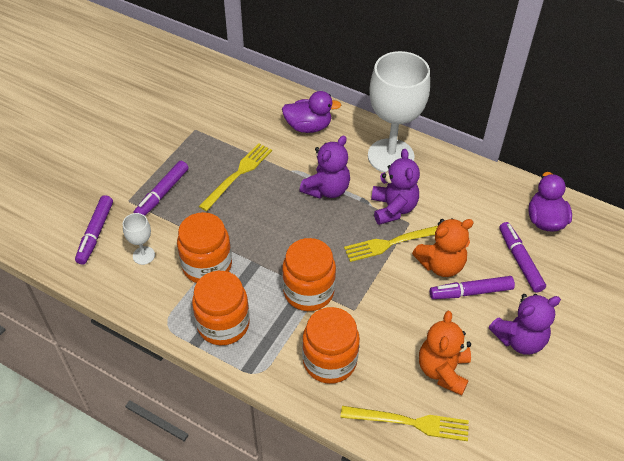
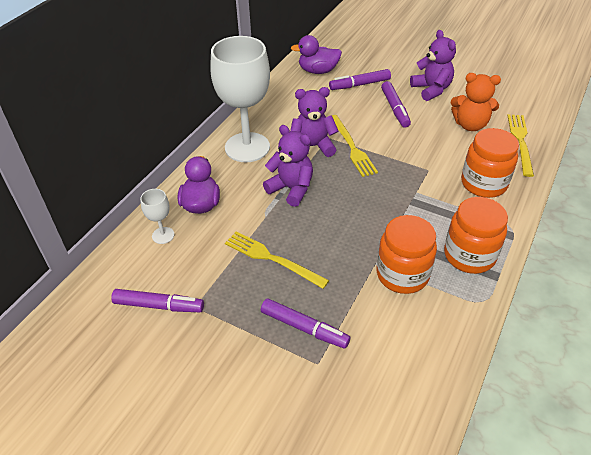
camera: 90 degrees left, 5 degrees down
(95, 233) = (375, 392): purple marker -> purple marker (159, 306)
(143, 255) = (399, 334): white goblet -> white goblet (163, 235)
(308, 291) = (416, 198): orange jar -> none
(441, 264) = (371, 122): orange teddy bear -> none

